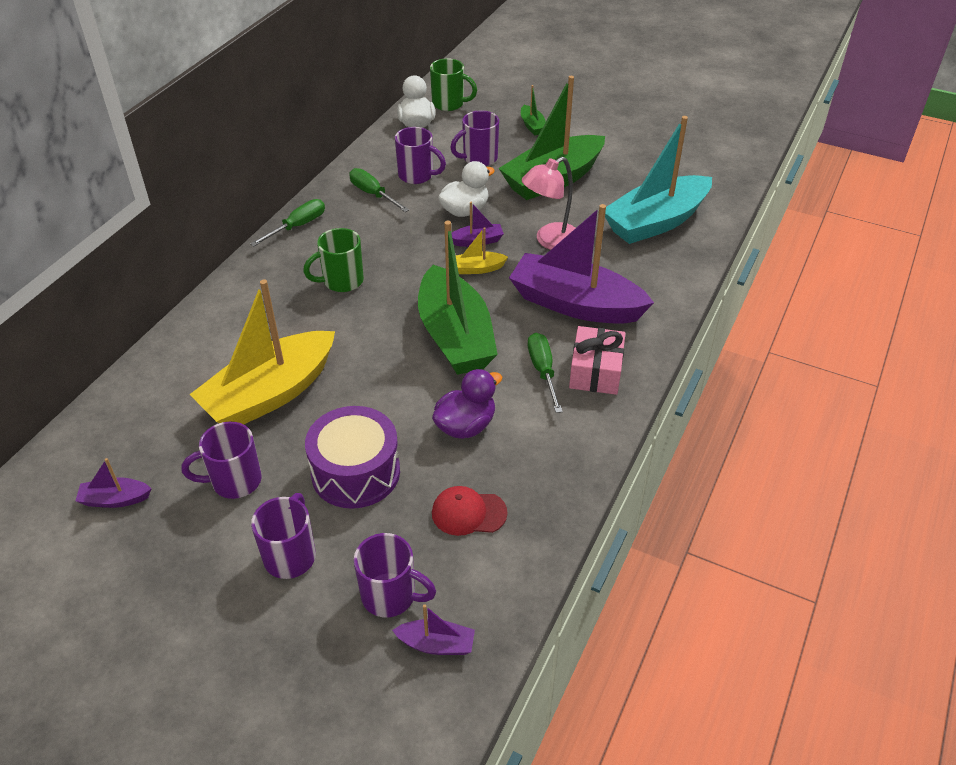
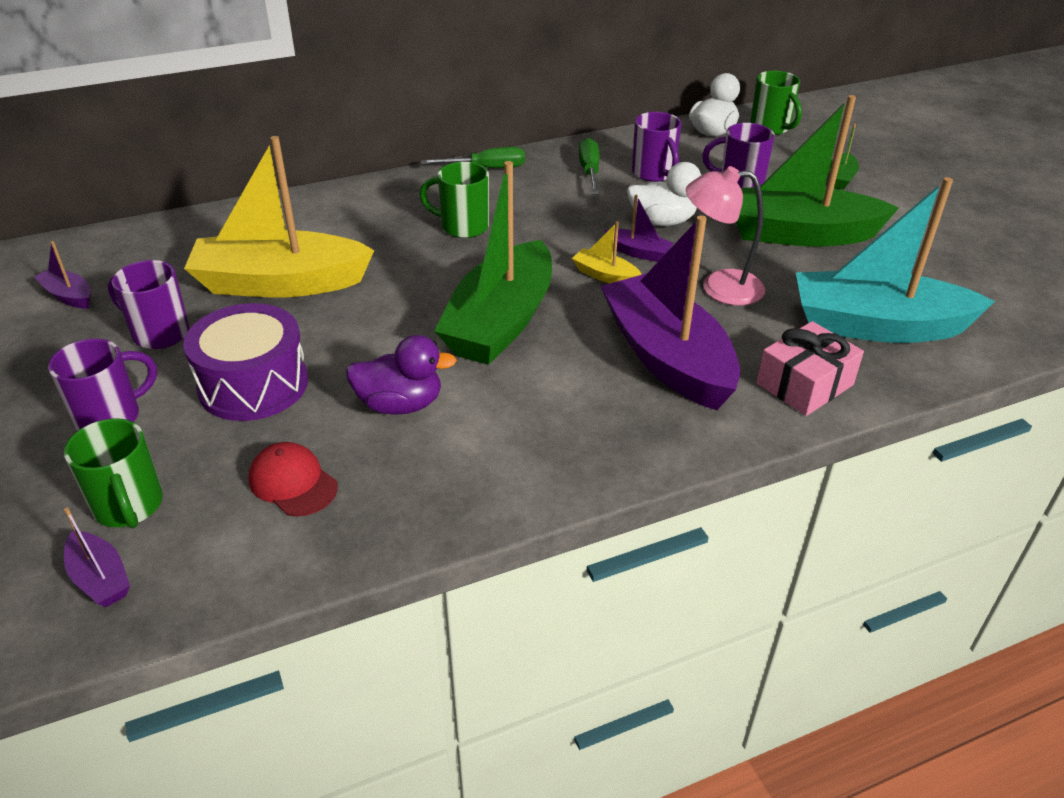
camera: 40 degrees right, 5 degrees down
(391, 596) = (129, 507): purple mug -> green mug
(543, 371) = (544, 400): green screwdriver -> none
(595, 371) = (601, 433): pink gift -> pink gift (804, 384)

